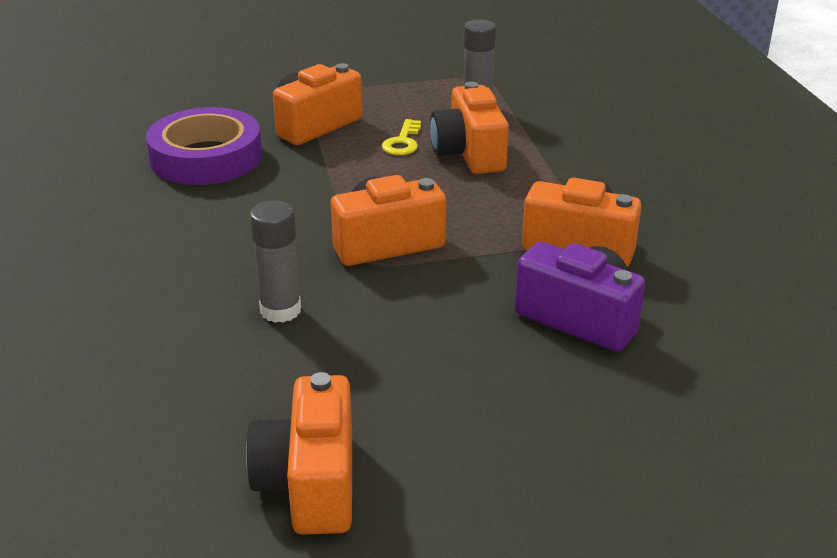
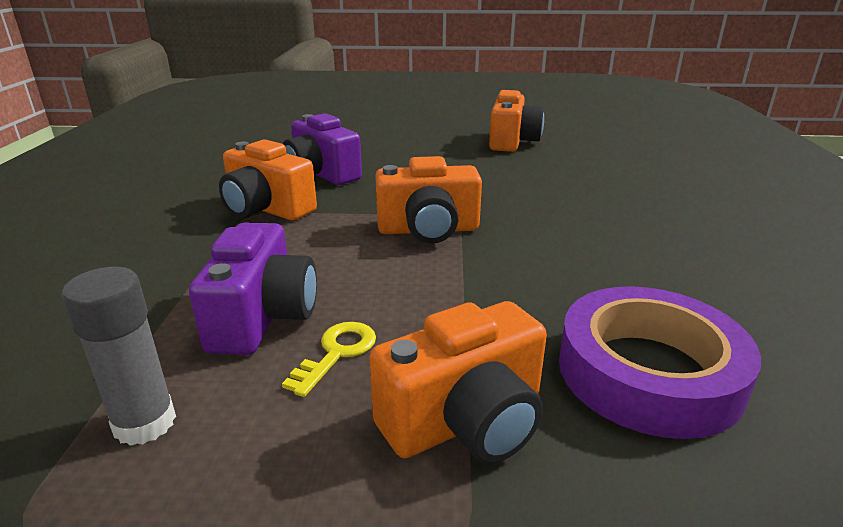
camera: 165 degrees left, 5 degrees down
(280, 310) = (527, 198): grey glue stick -> none
(469, 153) = (263, 317): orange camera -> purple camera

